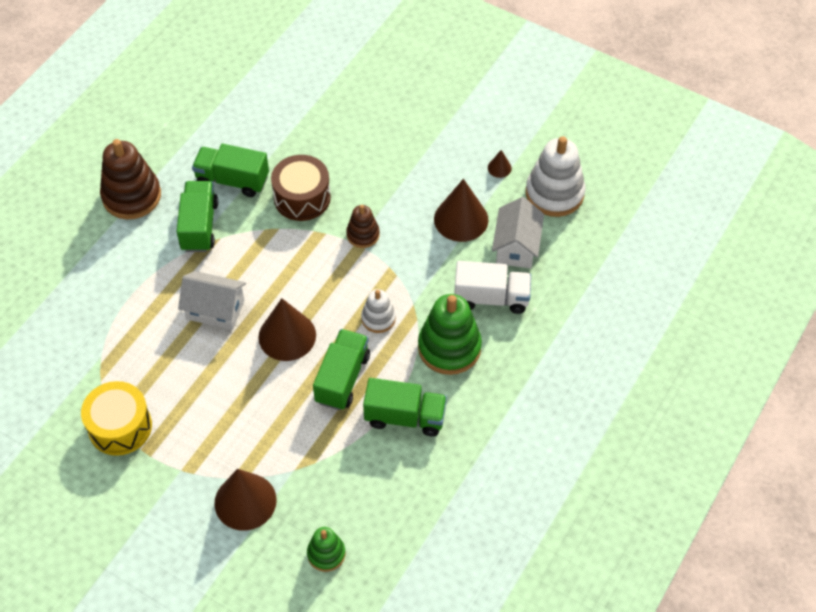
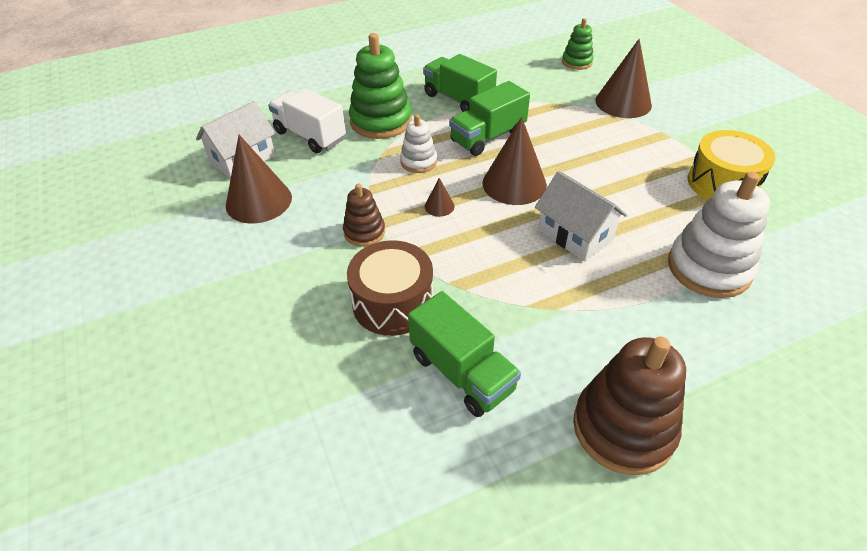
camera: 145 degrees left, 10 degrees down
(199, 226) = (544, 332): green truck -> none
(499, 168) = (164, 227): brown cone -> brown cone (439, 206)
(554, 193) = (153, 182): white stacking toy -> white stacking toy (709, 268)

